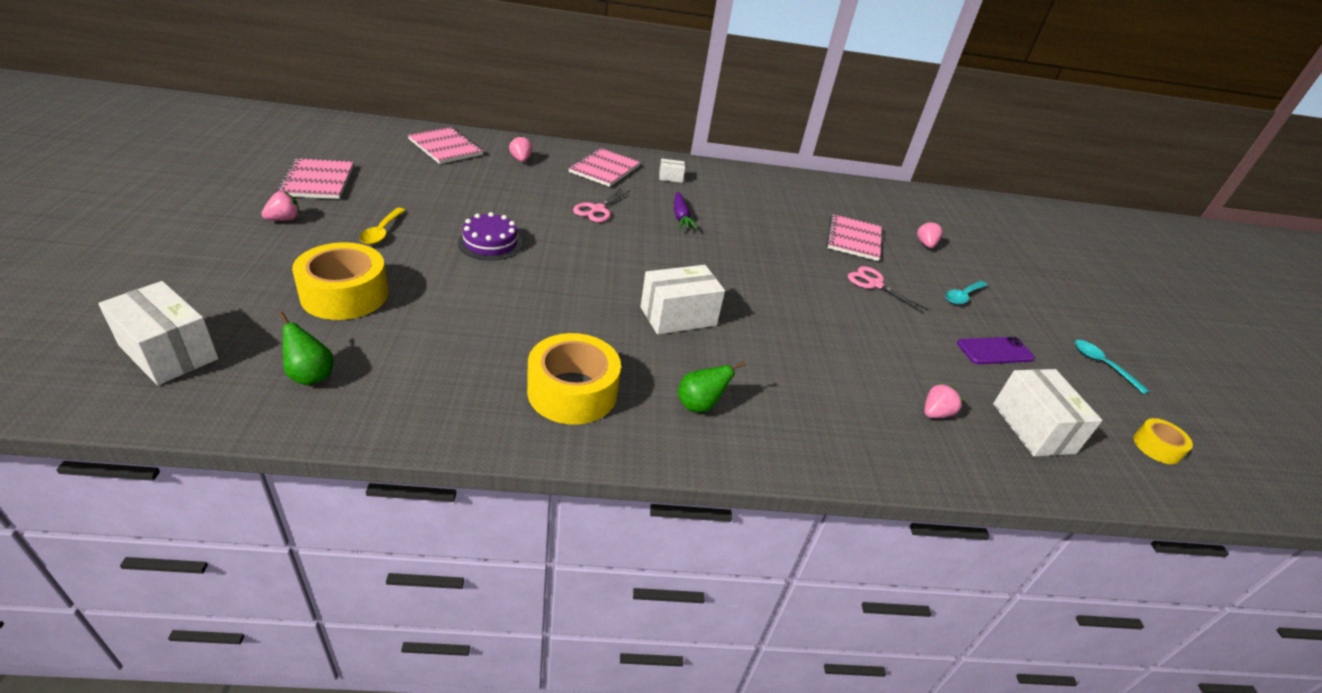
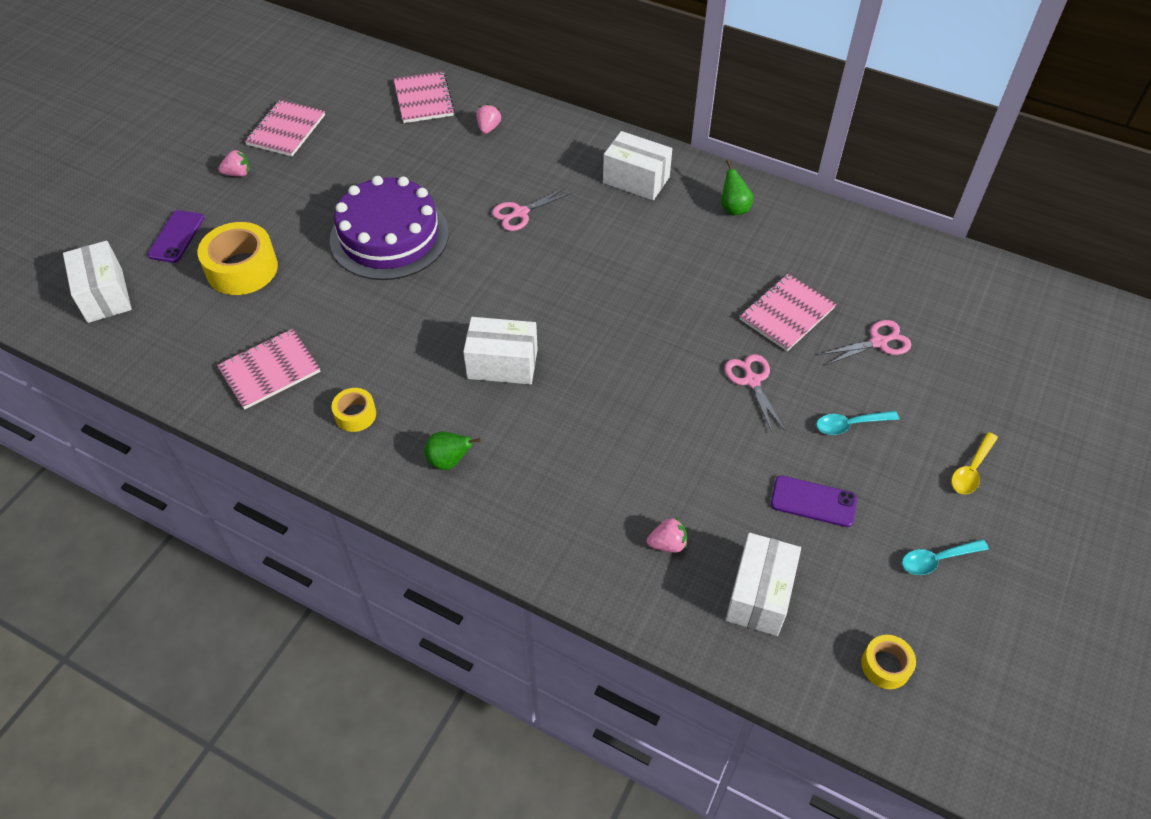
camera: 35 degrees right, 15 degrees up
(239, 281) = (176, 237): none -> purple phone
(310, 375) = (181, 342): green pear -> green pear (734, 208)
(382, 232) = (306, 204): yellow spoon -> yellow spoon (971, 470)
(490, 243) = (389, 236): purple cake -> purple cake, size x1.94
(572, 391) = (355, 415): yellow tape -> yellow tape, size x0.53
(604, 169) = (569, 155): pink notebook -> pink notebook (270, 370)
(670, 177) = (636, 180): white box -> white box, size x2.07
(681, 217) = (603, 240): purple carrot -> none
(925, 244) = (878, 342): pink strawberry -> pink scissors
(1102, 365) = (937, 560): turquoise spoon -> turquoise spoon turned 105 degrees counterclockwise

